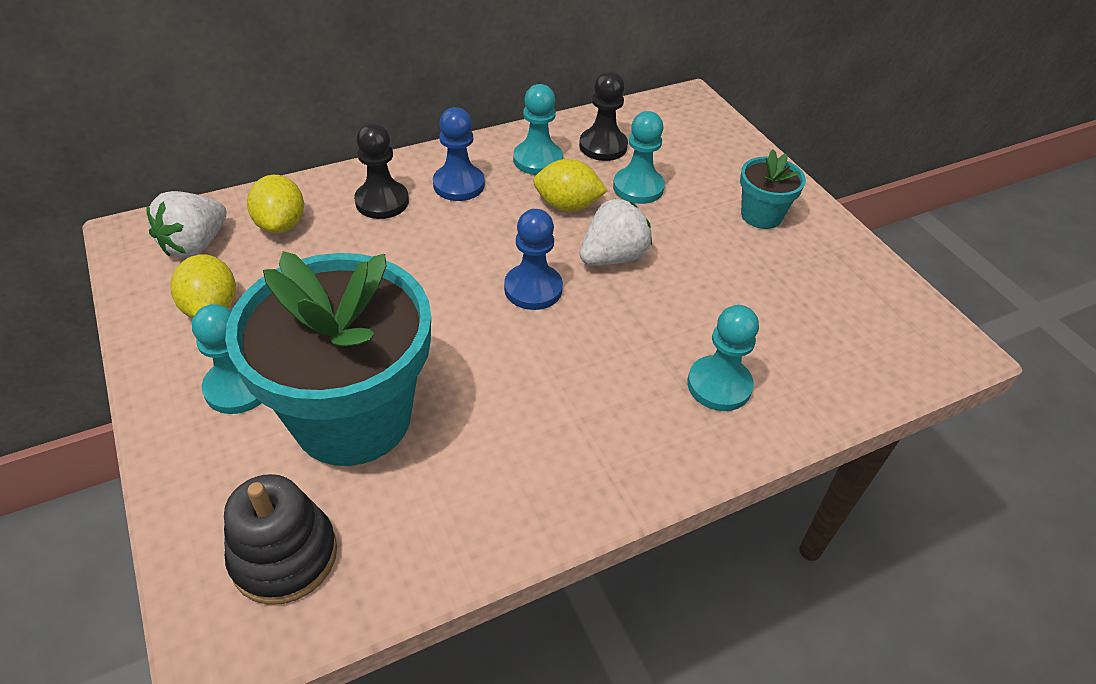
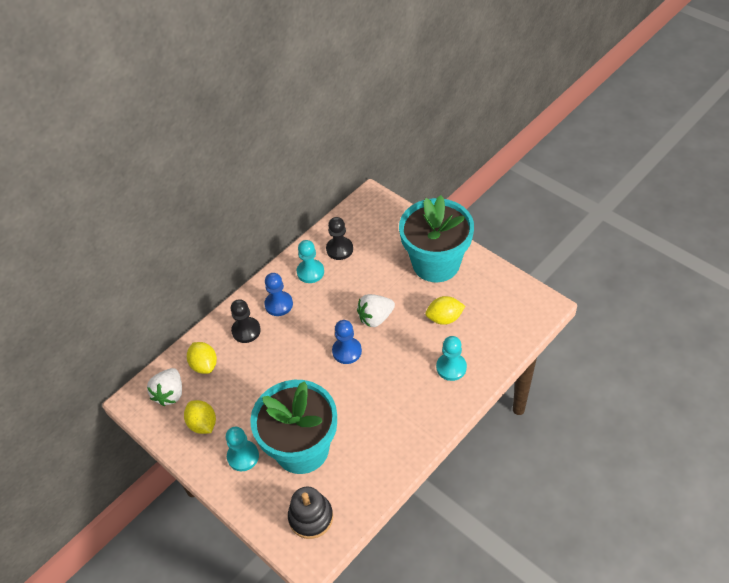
camera: 15 degrees left, 5 degrees up
(567, 206) = (339, 296): yellow lemon -> yellow lemon (444, 318)
(612, 257) = (375, 318): white strawberry -> white strawberry turned 150 degrees counterclockwise
(638, 187) = (369, 270): turquoise pawn -> none
(761, 215) = (436, 263): turquoise flower pot -> turquoise flower pot, size x2.21

